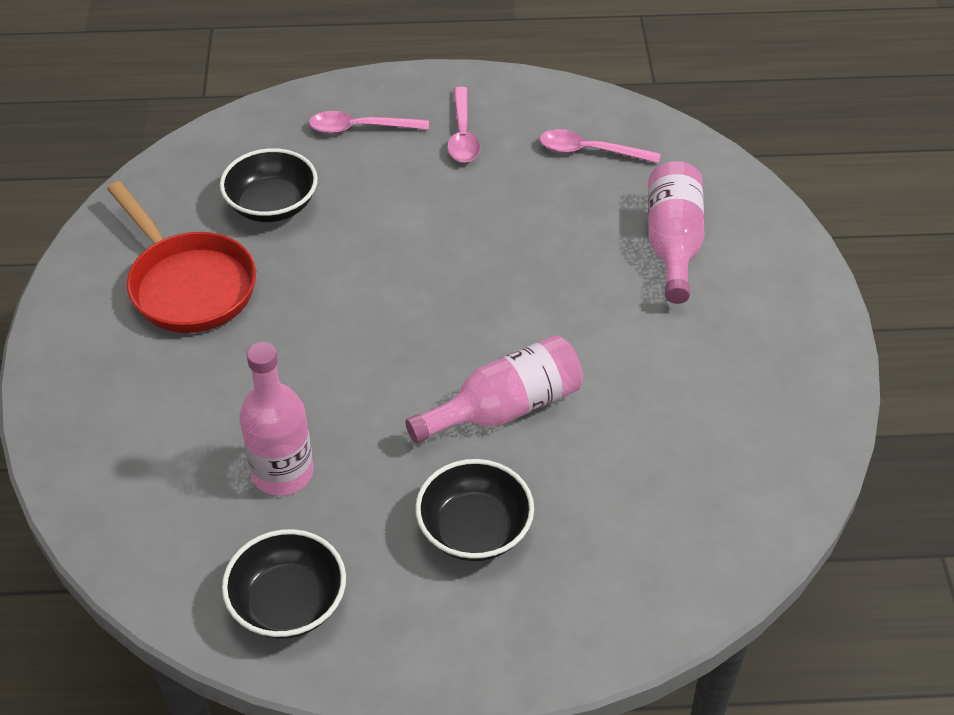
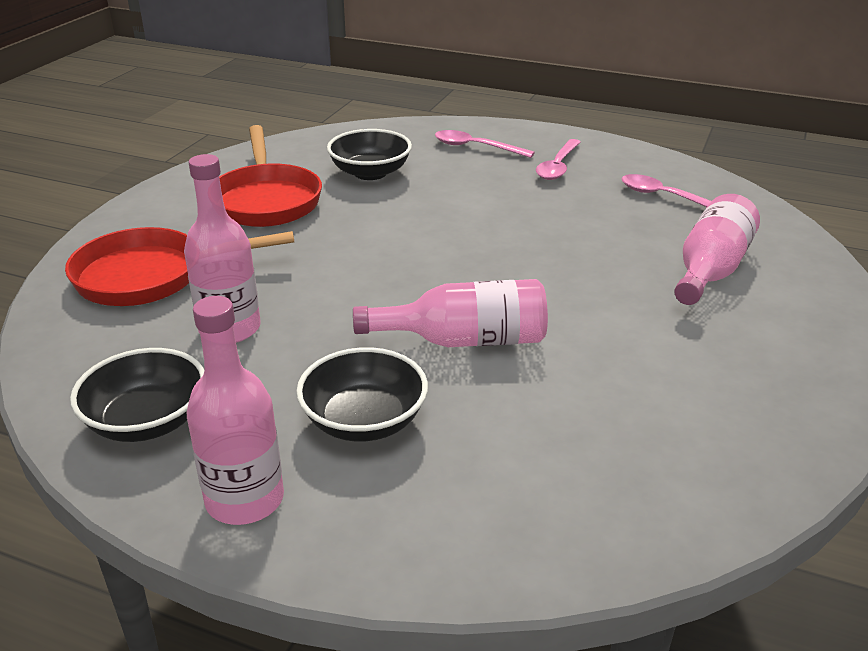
camera: 25 degrees right, 15 degrees down
(150, 435) = (150, 276): none -> red pan
(430, 644) = (245, 500): none -> pink bottle

